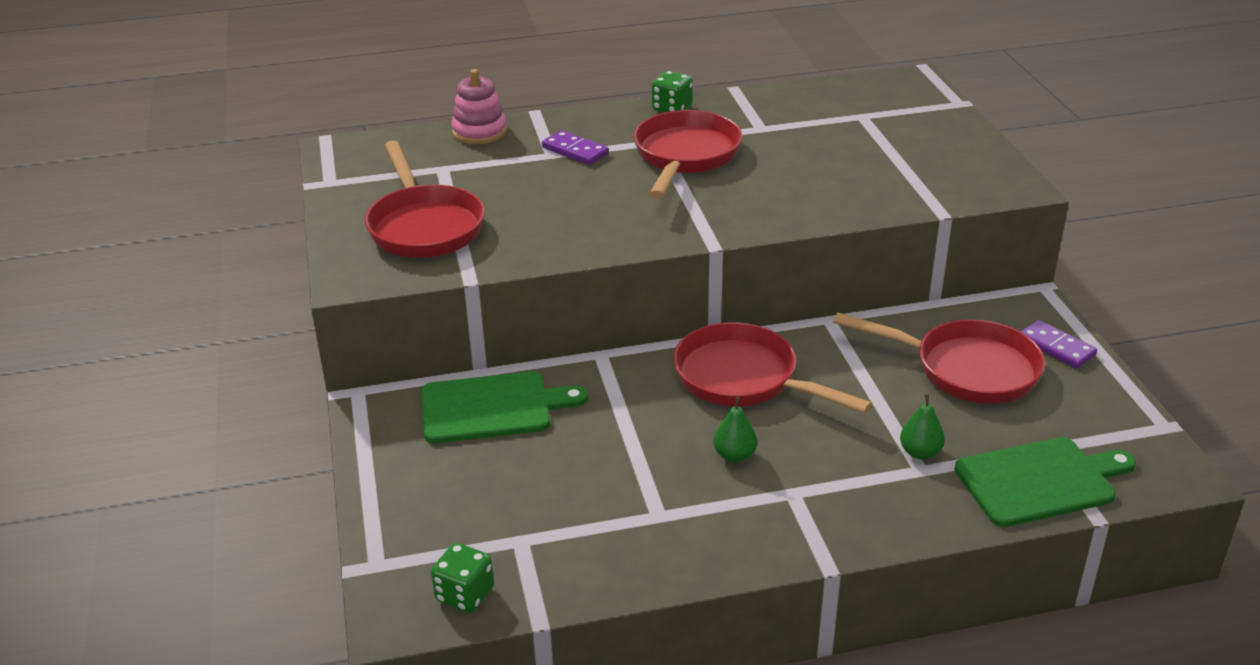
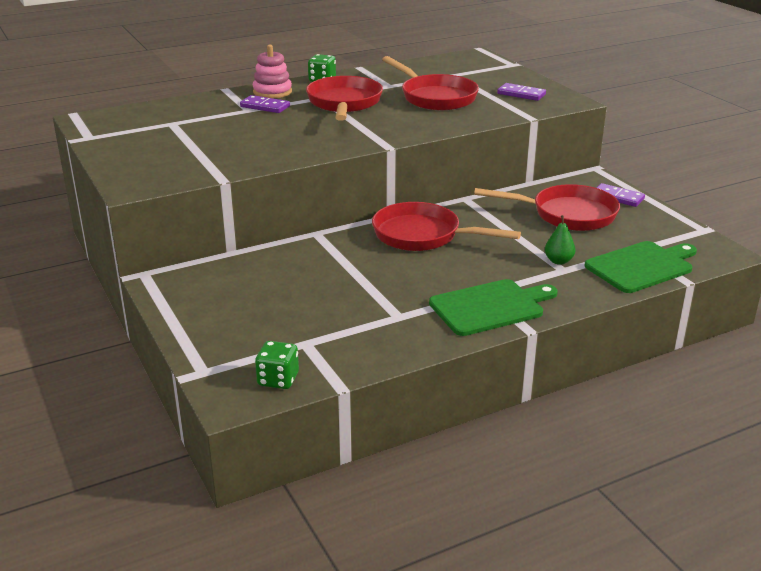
camera: 15 degrees left, 5 degrees down
(424, 226) = (173, 154): red pan -> red pan (435, 97)
(479, 132) = (190, 102): pink stacking toy -> pink stacking toy (272, 92)
(492, 407) = (250, 271): green cutting board -> green cutting board (490, 307)
(734, 455) = (436, 277): green pear -> none
(947, 165) = (521, 94): none -> purple domino

